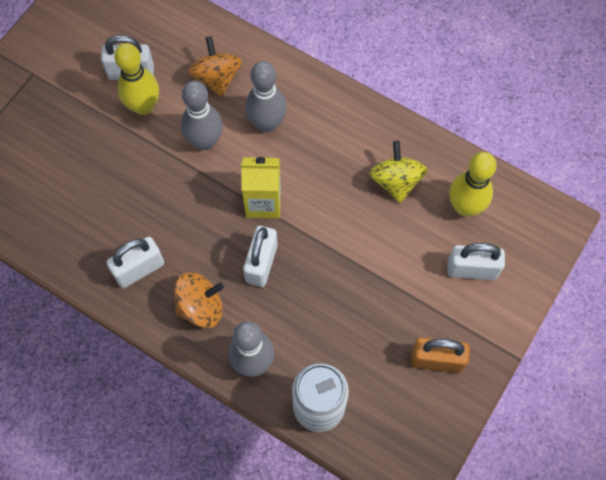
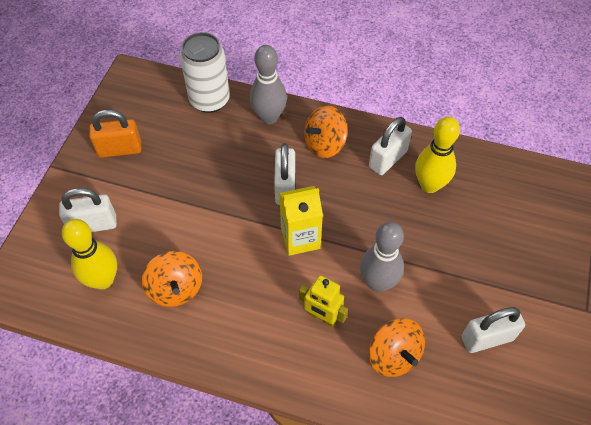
camera: 165 degrees right, 10 degrees down
(144, 106) = (455, 303): yellow bowling pin -> yellow bowling pin (429, 185)
(267, 123) = (322, 317): grey bowling pin -> yellow robot
(396, 181) = (175, 288): yellow spinning top -> orange spinning top

